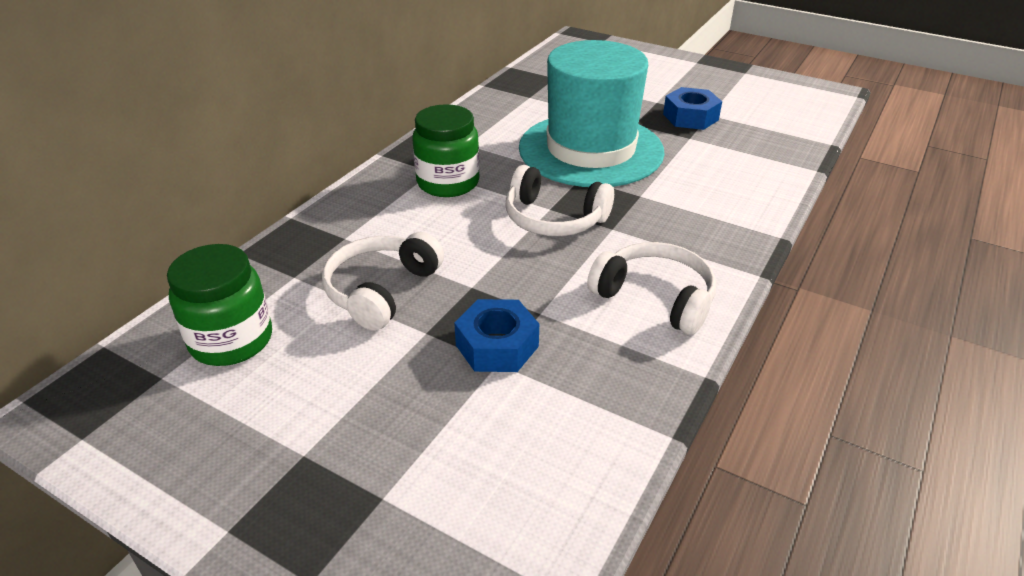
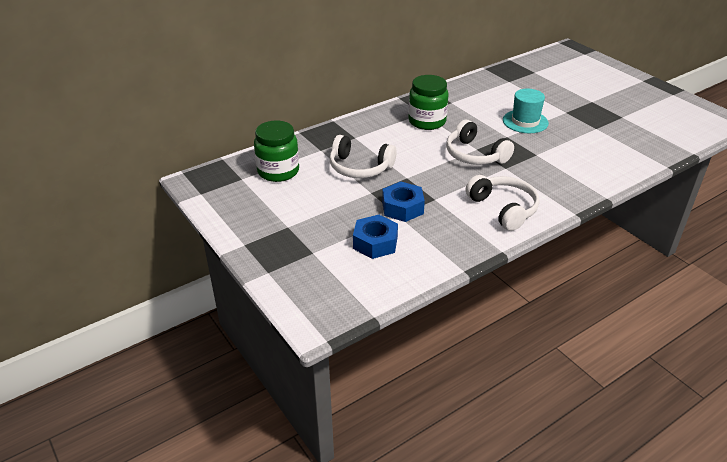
camera: 25 degrees right, 0 degrees up
(381, 290) = (360, 167): white headphones -> white headphones turned 120 degrees counterclockwise
(591, 150) = (525, 121): turquoise hat -> turquoise hat, size x0.48
(690, 117) = (607, 116): blue nut -> blue nut (375, 243)

